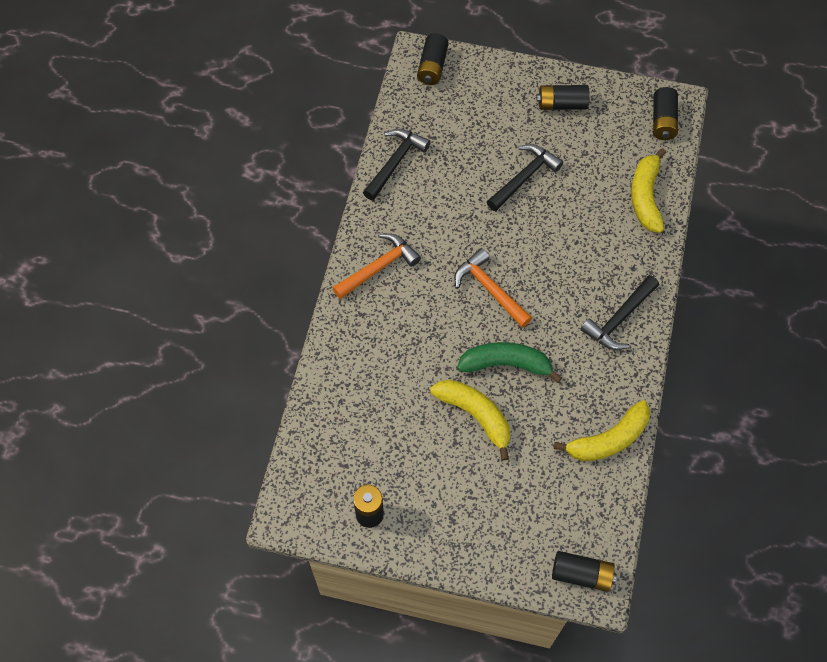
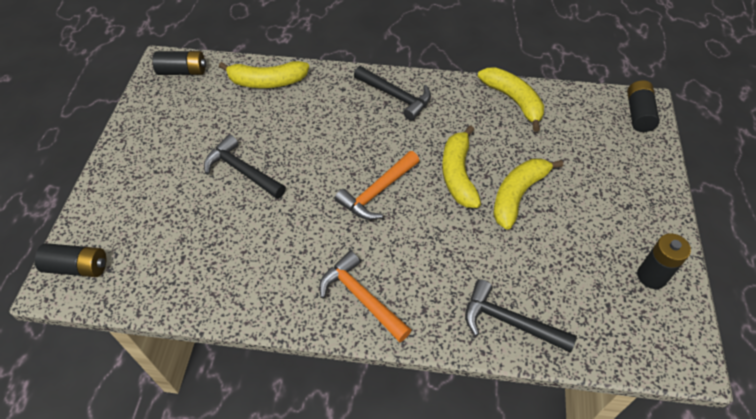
camera: 95 degrees left, 10 degrees down
(395, 163) = (216, 294): black hammer -> black hammer (509, 322)
(506, 364) = (458, 174): green banana -> yellow banana
(562, 104) = (152, 144): black battery -> none

